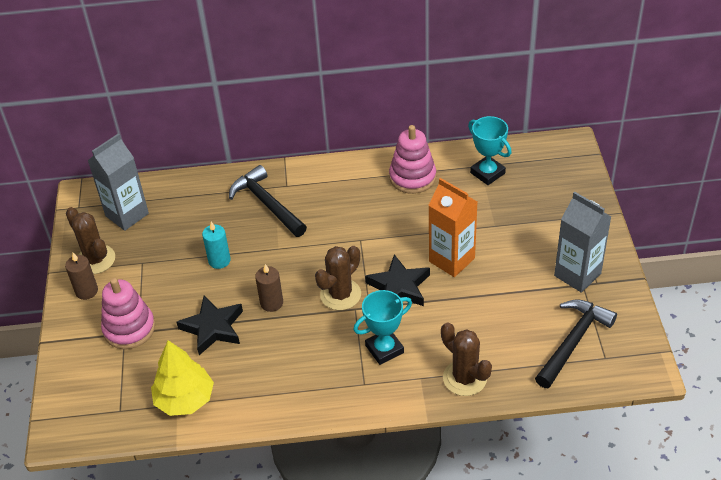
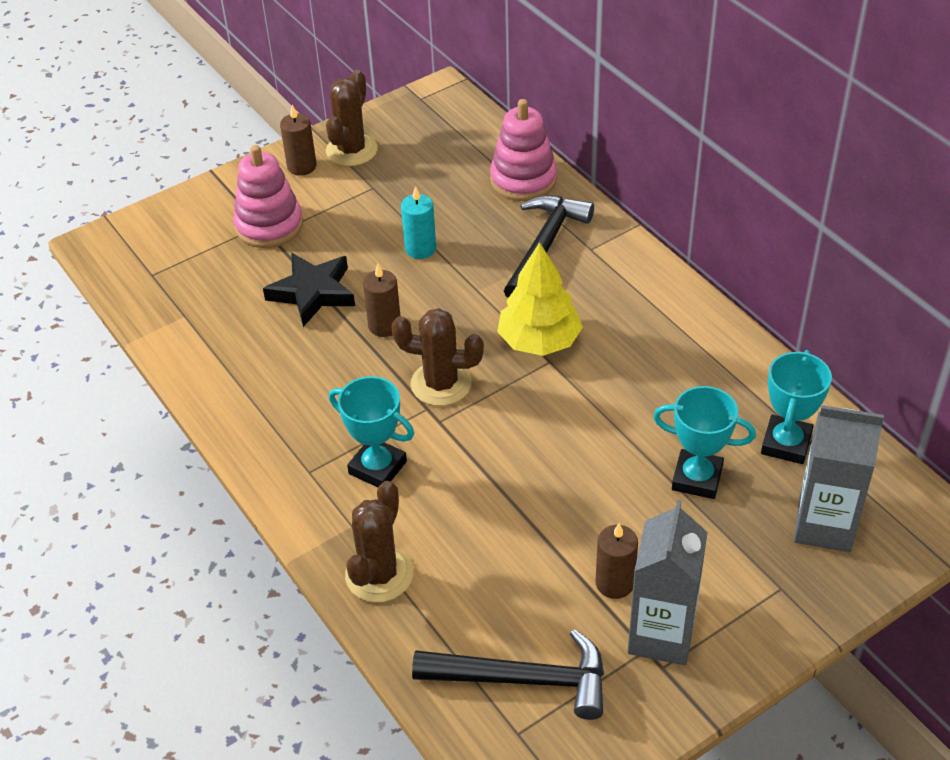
camera: 60 degrees right, 0 degrees up
(127, 215) = (436, 140): grey carton -> grey carton (824, 526)
(185, 399) = (195, 319): yellow tree -> yellow tree (539, 341)
(399, 287) = (494, 437): black star -> none
(412, 177) = (708, 365): pink stacking toy -> pink stacking toy (523, 180)
(451, 260) = (583, 473): orange carton -> none
(487, 216) = (697, 478): none -> turquoise trophy
(534, 278) = (614, 583): none -> brown candle

